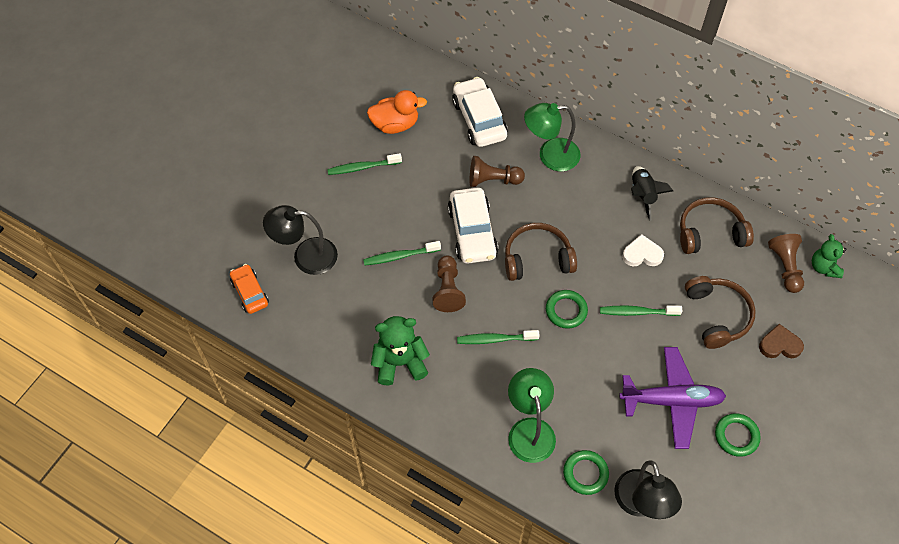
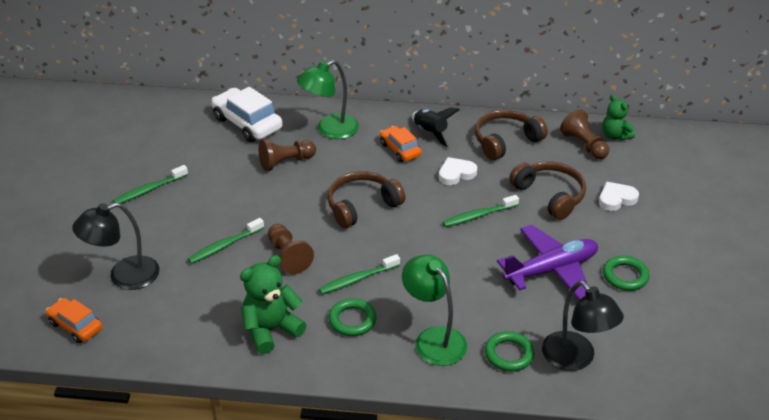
camera: 25 degrees left, 20 degrees down
(395, 124) = (166, 149): orange duck -> none
(472, 232) = (287, 206): white car -> none
(566, 310) = (412, 235): green ring -> green ring (352, 320)
(604, 205) = (400, 150): none -> orange car
(779, 345) = (616, 199): brown heart -> white heart

